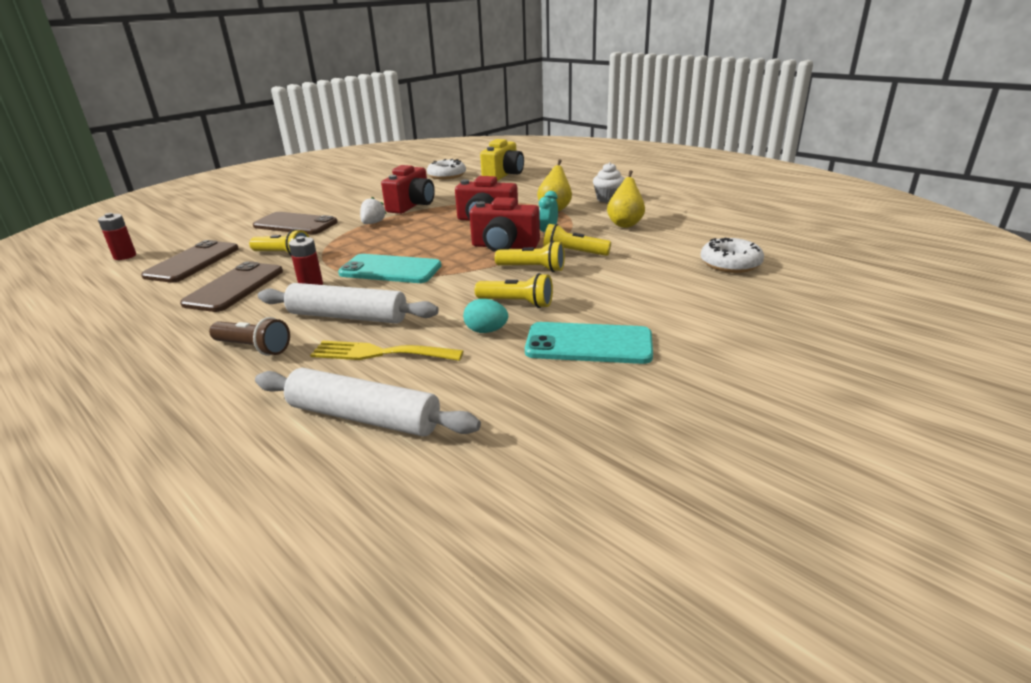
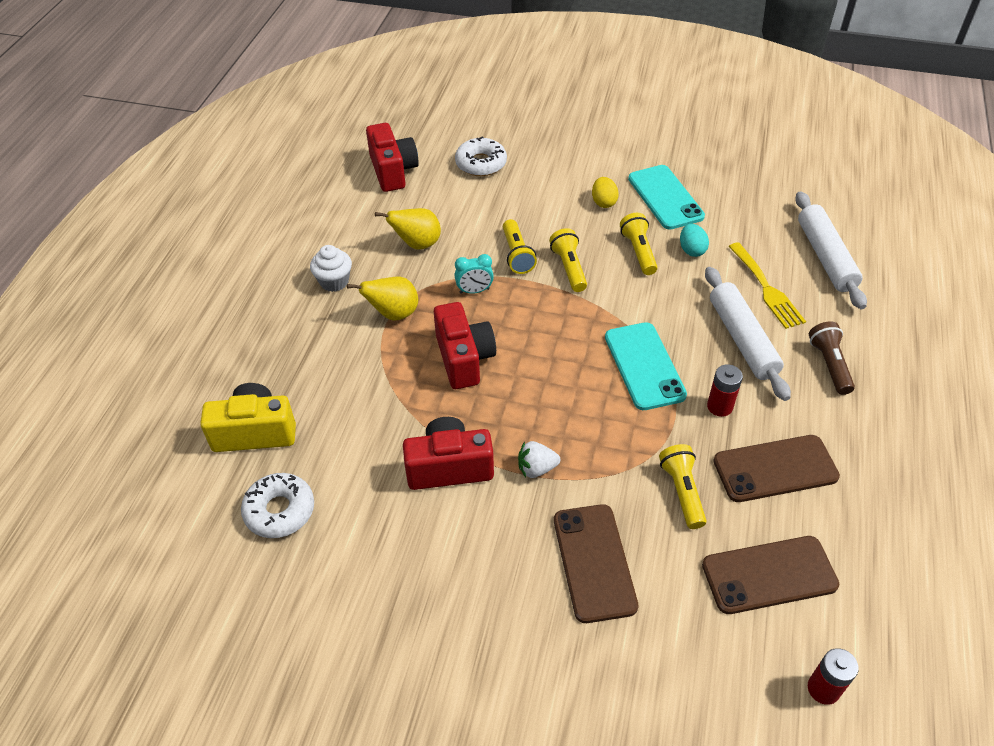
camera: 120 degrees left, 20 degrees up
(504, 246) = (531, 308): red camera -> red camera (393, 171)
(612, 306) = (603, 202): none -> yellow egg

